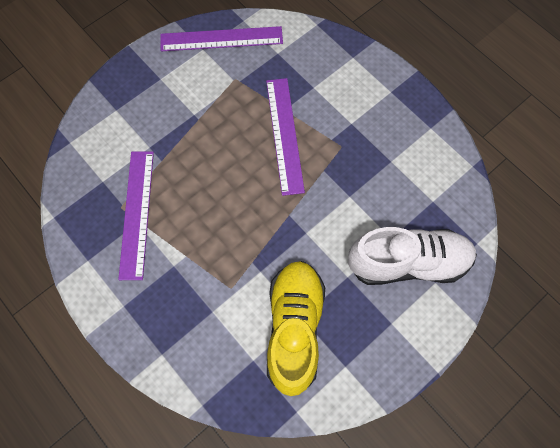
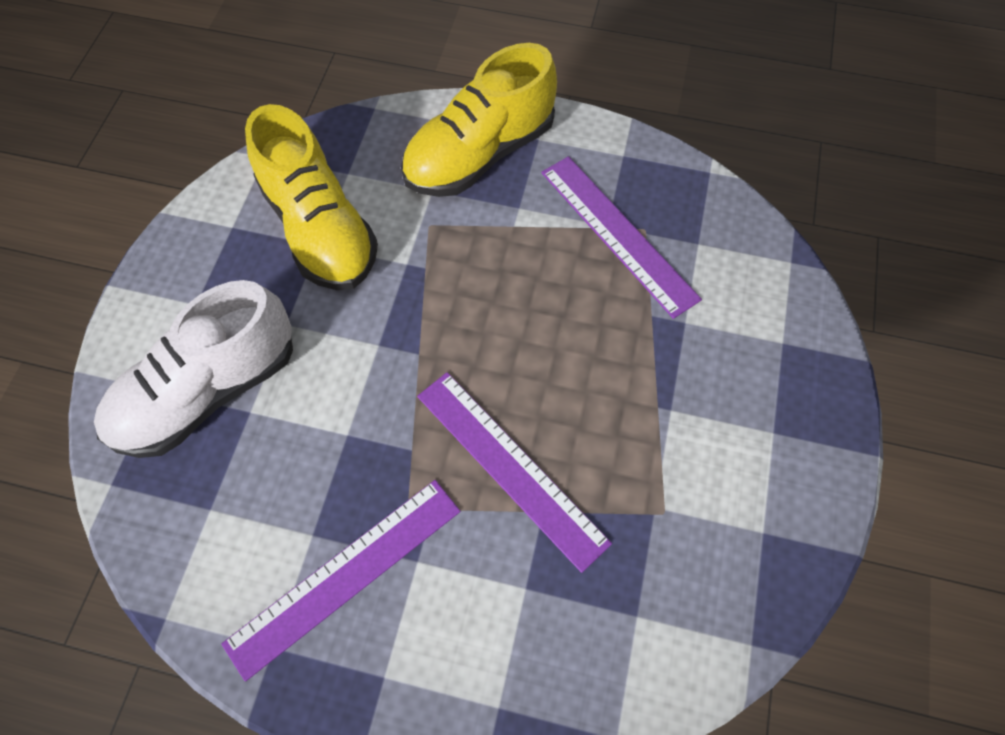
camera: 145 degrees right, 5 degrees down
(166, 318) = (479, 154): none -> yellow shoe
(221, 39) = (752, 574): purple ruler -> purple ruler (345, 575)

